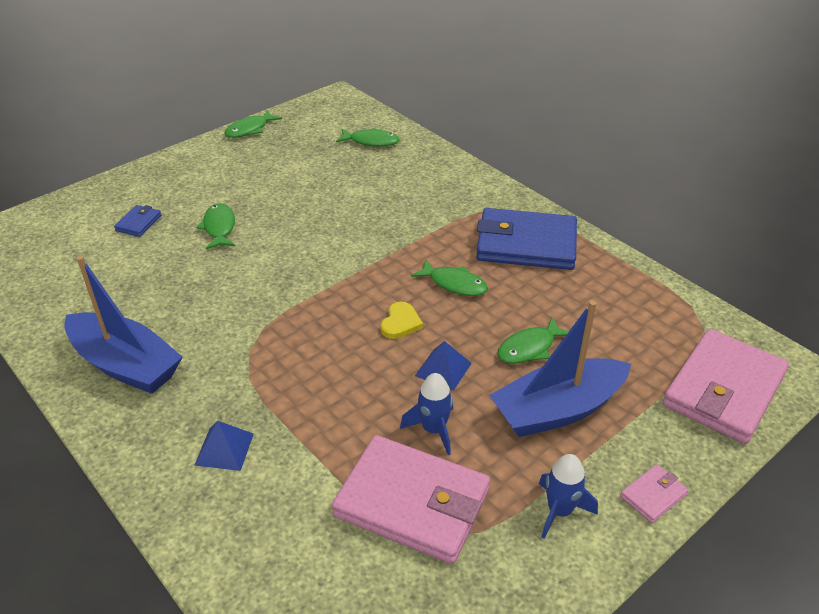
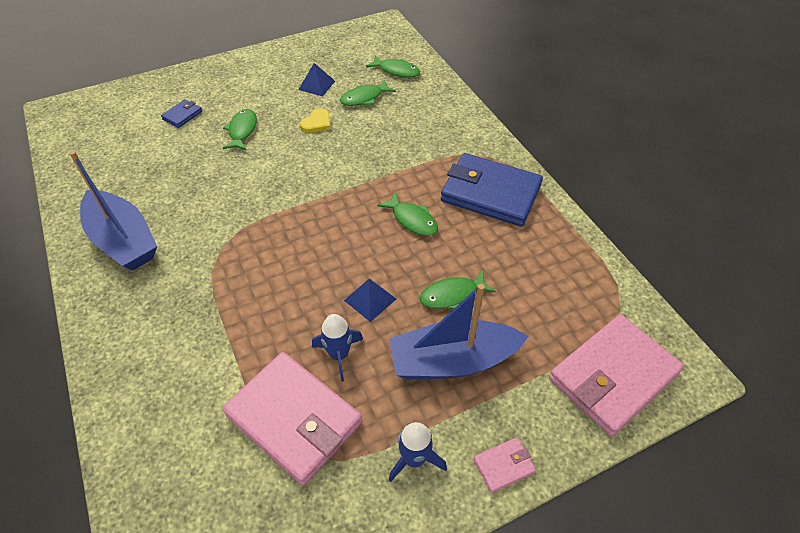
camera: 15 degrees right, 10 degrees up
(224, 449) = (167, 333): blue pyramid -> blue pyramid (316, 85)
(249, 129) = (301, 44): green fish -> green fish (364, 98)
(400, 323) = (352, 248): yellow heart -> yellow heart (317, 123)

